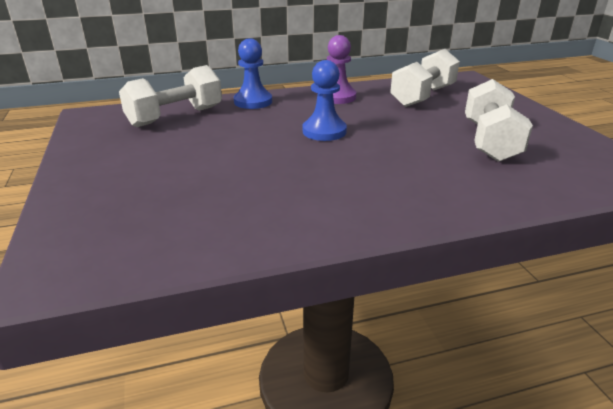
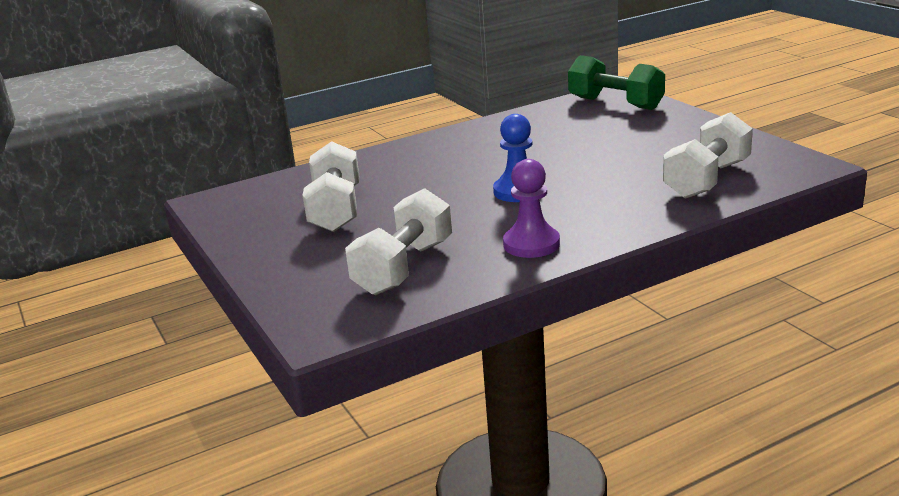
camera: 170 degrees right, 5 degrees down
(99, 238) = (615, 103): none -> green dumbbell
(253, 102) = (642, 216): blue pawn -> none

